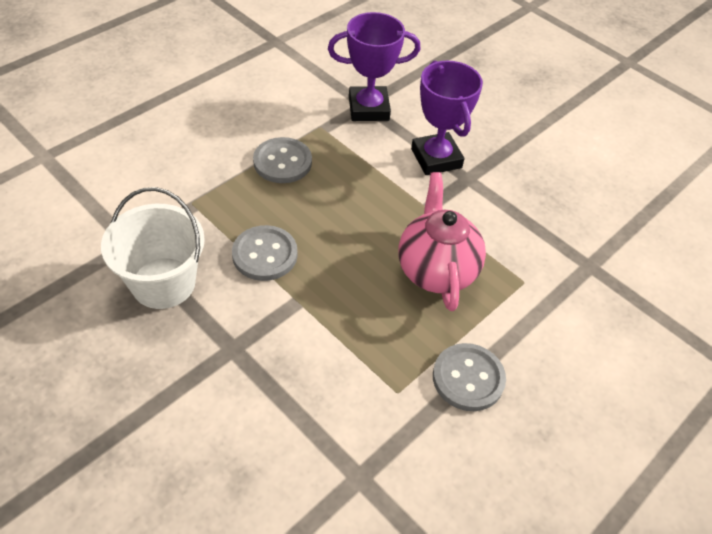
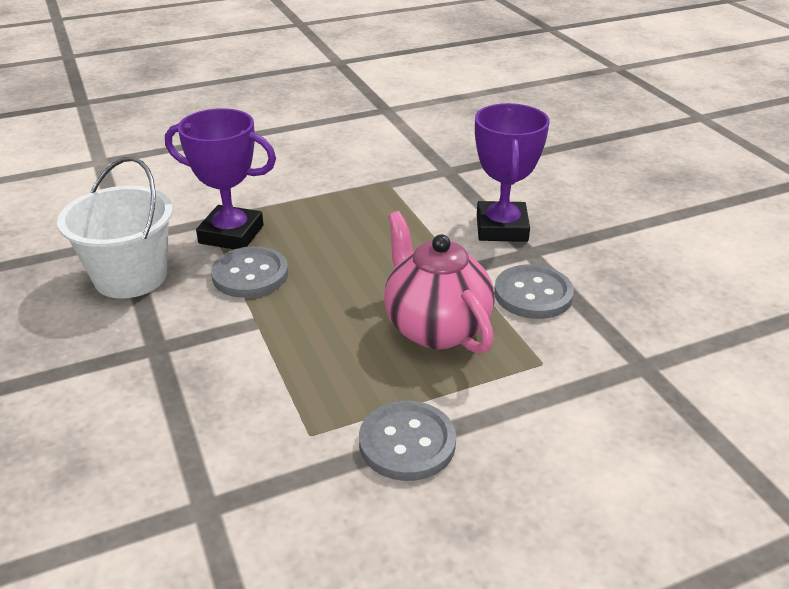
camera: 25 degrees right, 15 degrees down
(282, 162) = (325, 203): grey button -> grey button (533, 294)
(368, 108) = (450, 174): purple trophy -> purple trophy (231, 234)
(436, 270) = (435, 328): pink teapot -> pink teapot turned 45 degrees counterclockwise

